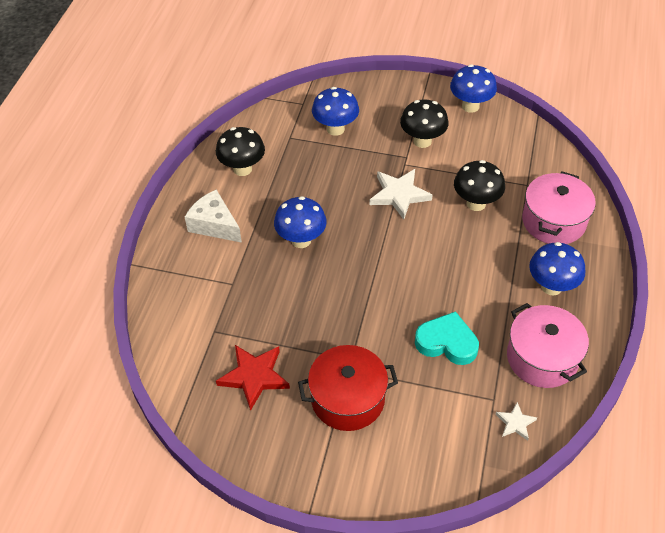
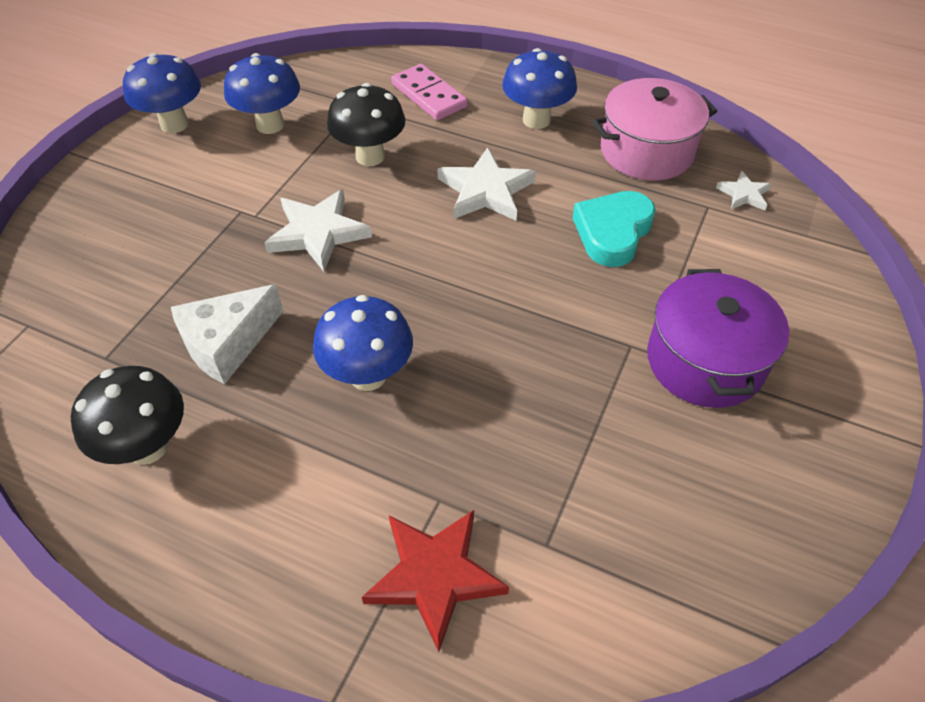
camera: 80 degrees left, 0 degrees up
(214, 225) = (278, 516): white cheese -> white cheese (227, 344)
(254, 376) = (656, 487): red star -> red star (434, 576)
(335, 129) = (125, 287): blue mushroom -> blue mushroom (270, 125)
(348, 399) = (705, 361): red pot -> purple pot
(422, 141) = (217, 187): black mushroom -> none
(464, 268) = (485, 191): none -> white star
(553, 221) = (429, 95): pink pot -> pink domino

